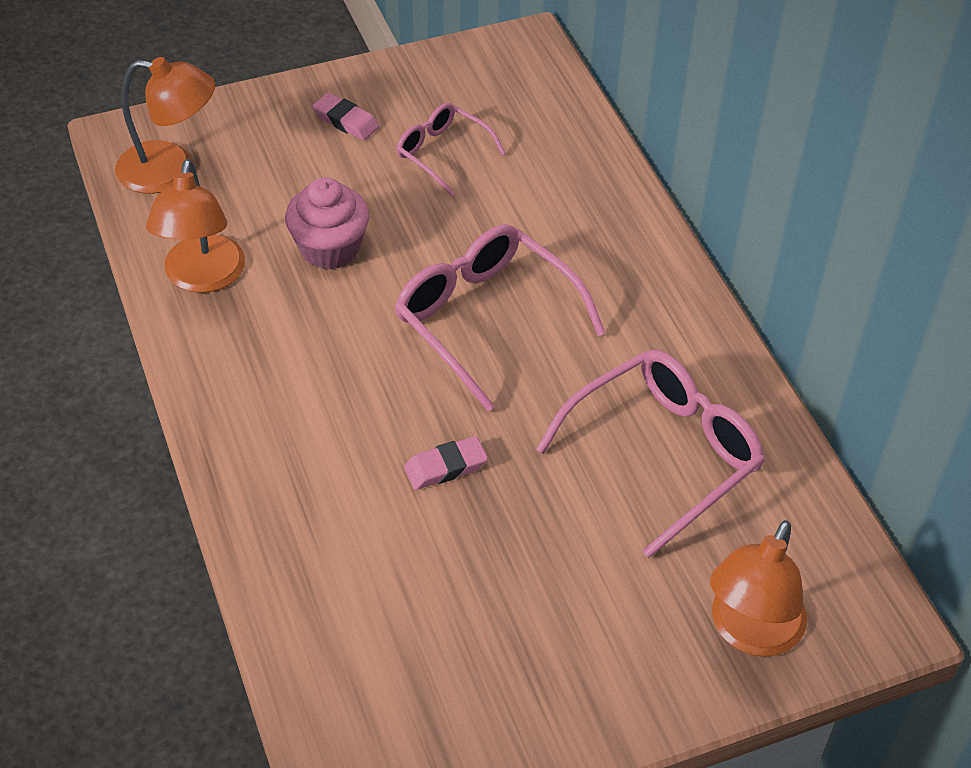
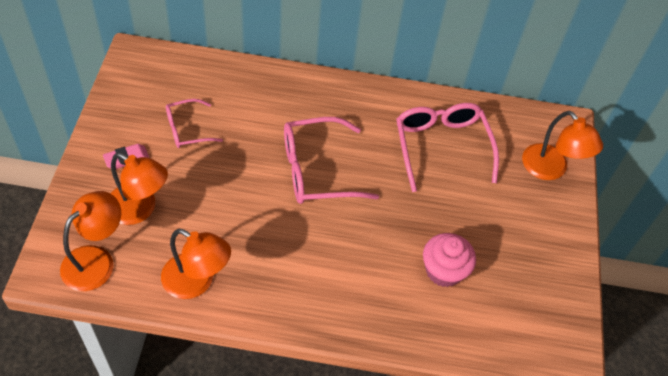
camera: 65 degrees left, 5 degrees up
(275, 171) = (139, 209): none -> orange lamp
(329, 248) = (219, 212): pink cupcake -> pink cupcake (444, 271)
(445, 467) = (400, 233): pink eraser -> none

